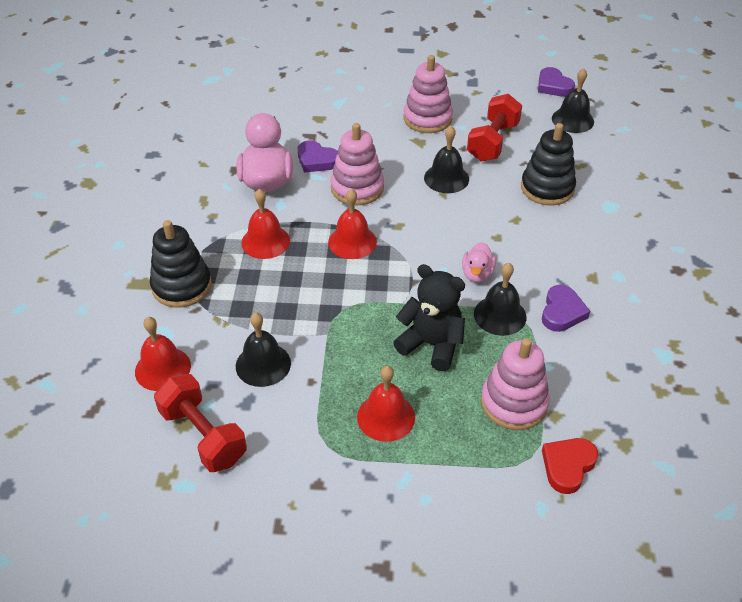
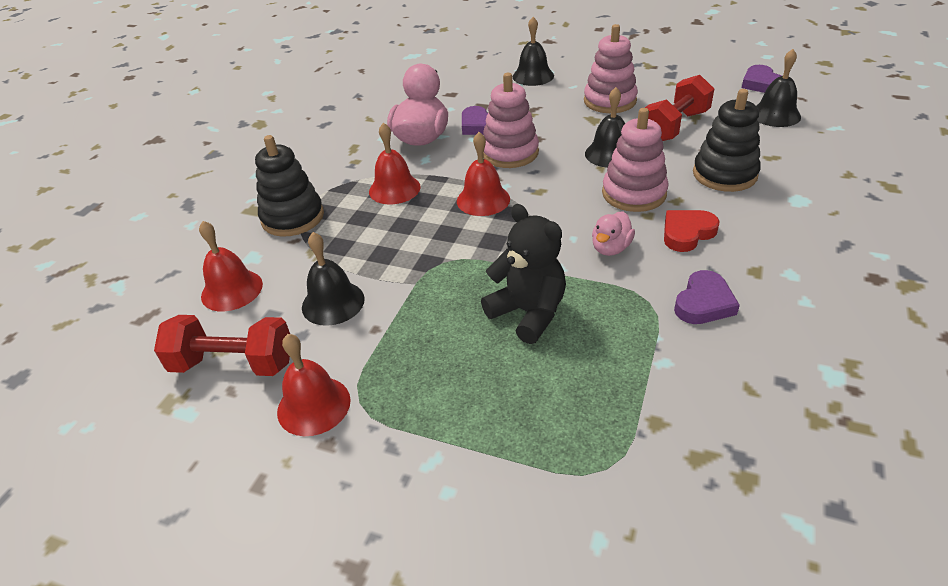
camera: 20 degrees right, 5 degrees down
(203, 436) = (233, 364): red dumbbell -> red dumbbell turned 60 degrees counterclockwise
(386, 417) = (441, 383): red bell -> red bell (313, 405)
(500, 315) = (623, 294): black bell -> black bell (533, 76)
(514, 403) = (606, 397): pink stacking toy -> pink stacking toy (634, 193)
(567, 466) = (654, 492): red heart -> red heart (687, 233)

